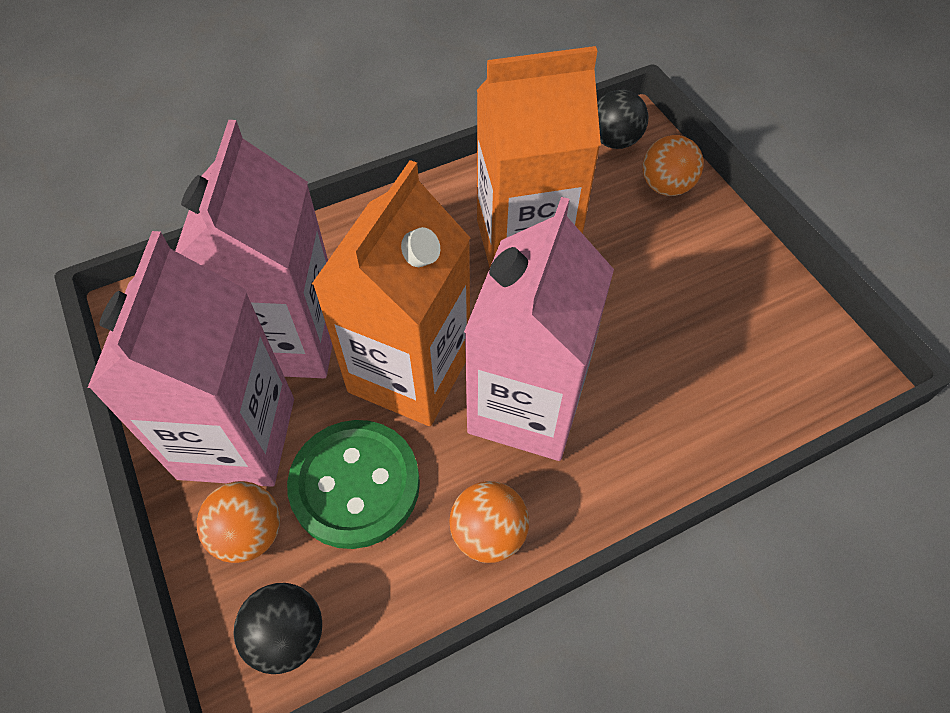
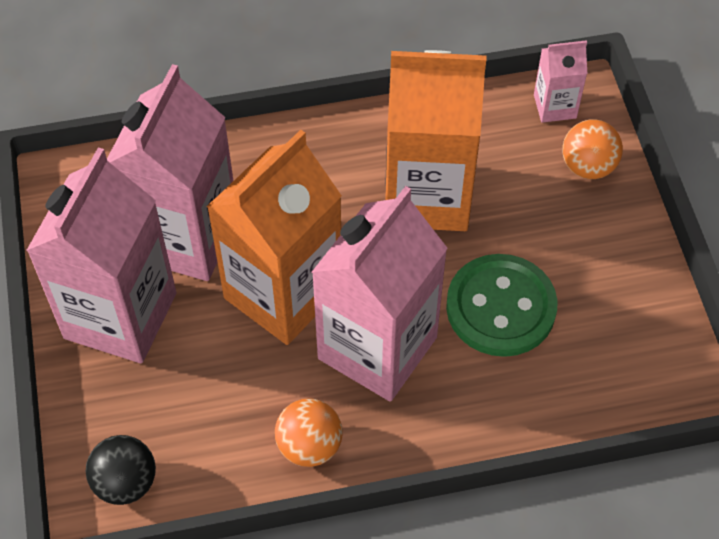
camera: 15 degrees right, 0 degrees up
(249, 533) = (113, 397): orange ball -> none
(355, 485) = (209, 379): green button -> green button (501, 307)
(614, 141) = (555, 106): black ball -> pink carton

